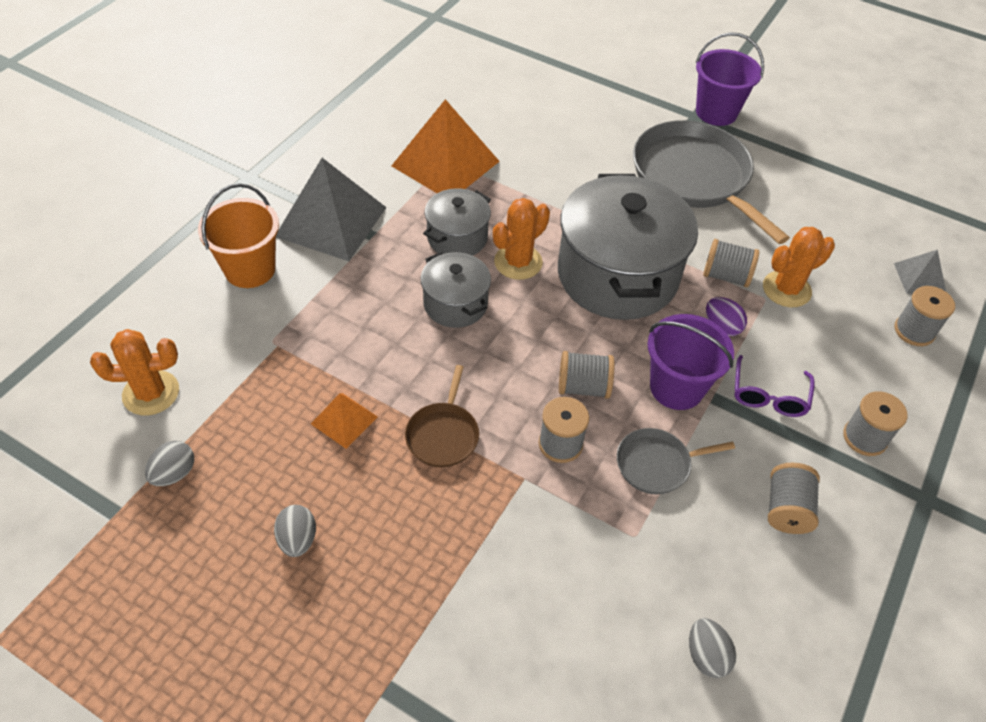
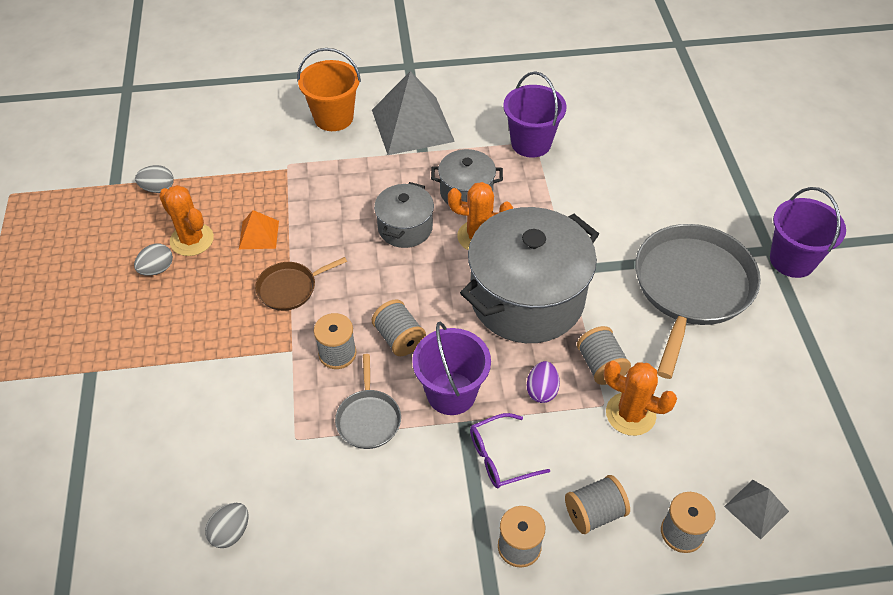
camera: 55 degrees right, 0 degrees up
(151, 393) = (203, 142): orange cactus -> orange cactus (192, 240)
(445, 163) = (531, 143): orange pyramid -> purple bucket
(657, 464) = (368, 418): grey pan -> grey pan turned 135 degrees counterclockwise
(786, 509) = (398, 523): grey spool -> grey spool (594, 513)

